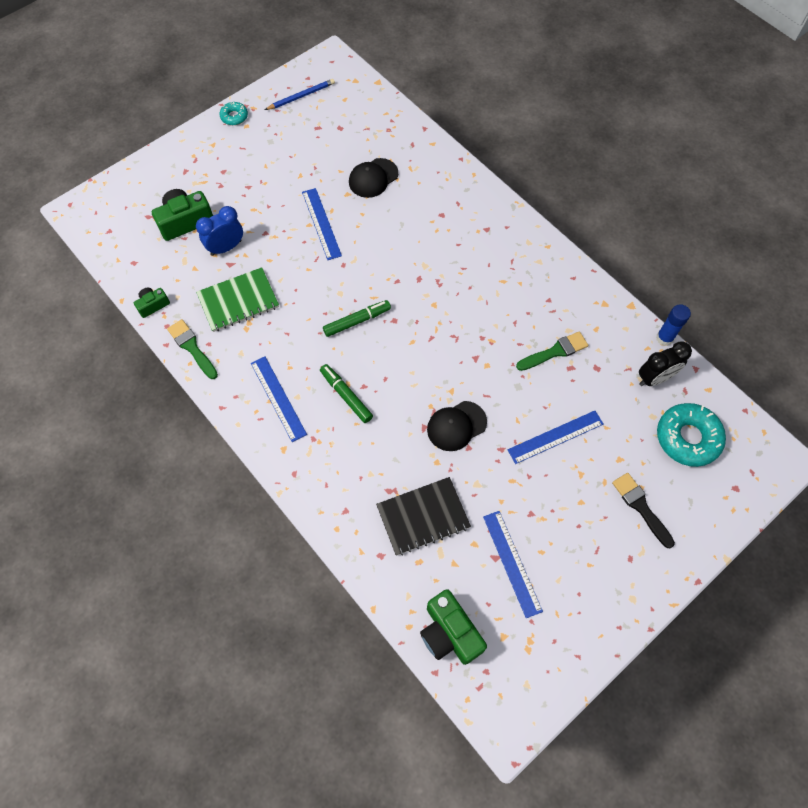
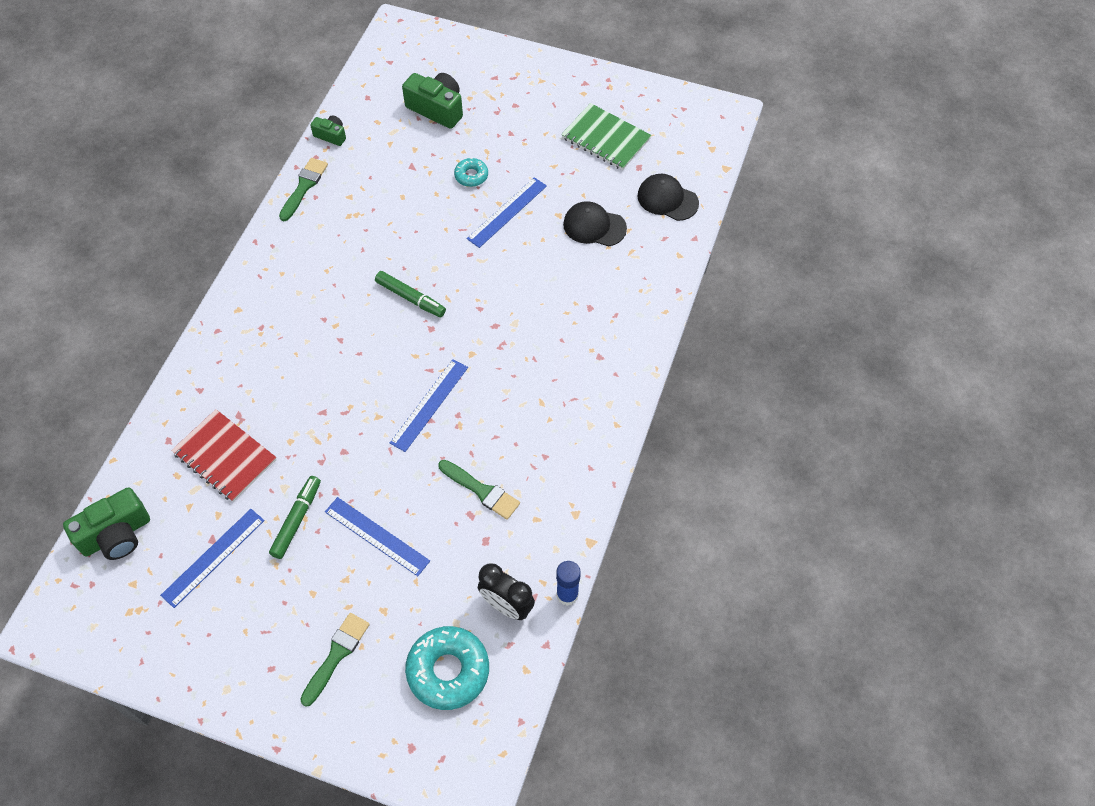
camera: 60 degrees right, 5 degrees down
(226, 247) = (428, 154): blue clock -> none
(234, 117) = (587, 78): turquoise donut -> turquoise donut (471, 176)
(238, 301) = (375, 194): green notebook -> green notebook (606, 138)
(278, 398) = (288, 278): blue ruler -> blue ruler (429, 405)
(301, 96) = (655, 116): blue pencil -> none
(346, 395) = (321, 330): green marker -> green marker (297, 520)
(423, 516) = (225, 456): black notebook -> red notebook
(449, 633) = (116, 535): green camera -> green camera turned 150 degrees counterclockwise
(456, 426) = (340, 439): black cap -> black cap (667, 199)
(640, 507) = (336, 655): black brush -> green brush

